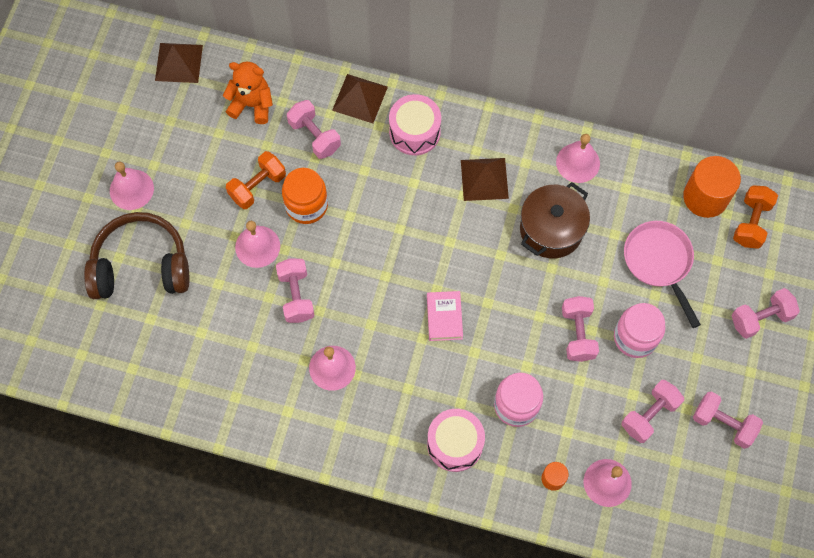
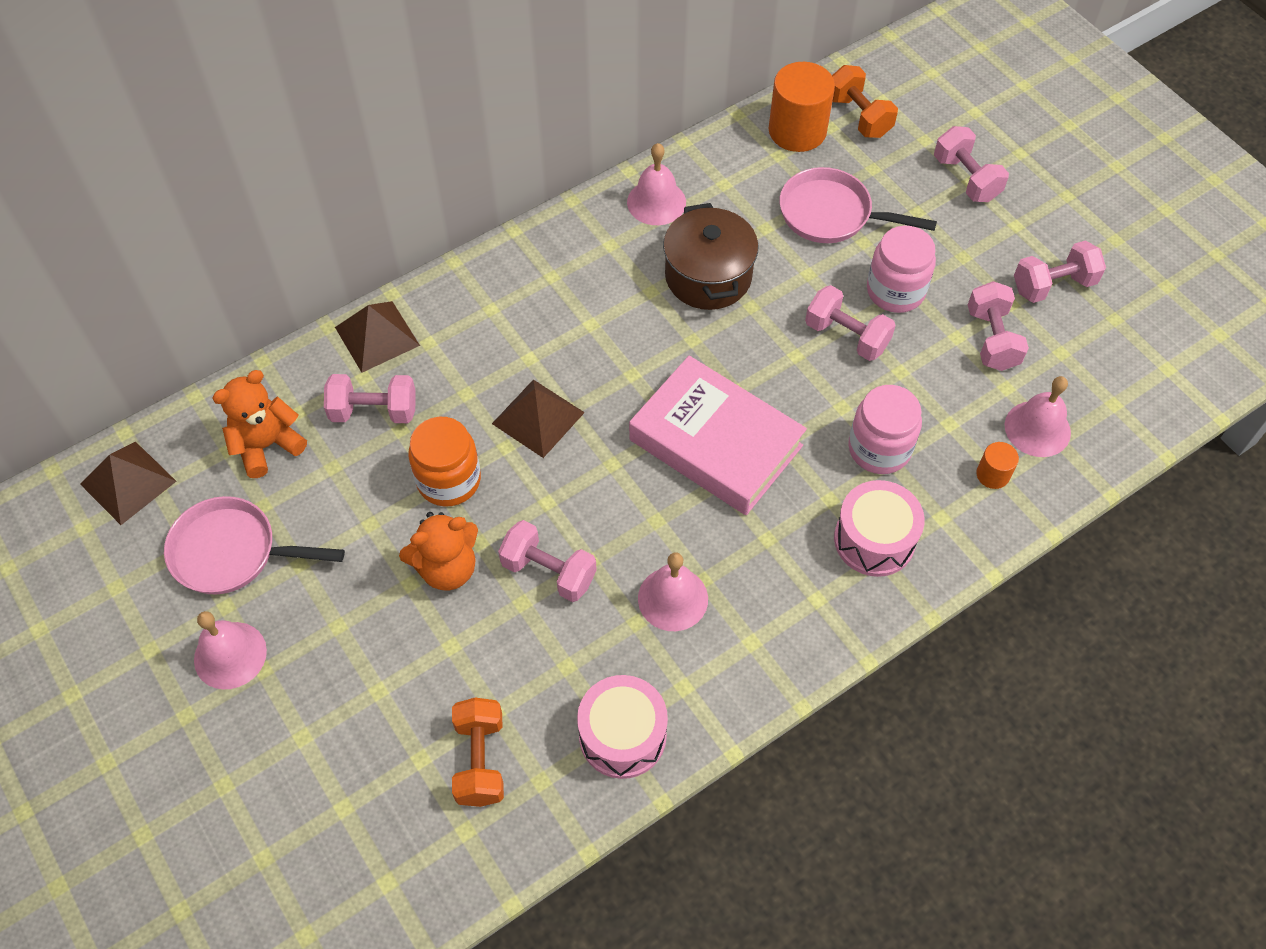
camera: 50 degrees left, 10 degrees down
(141, 266) = (341, 718): brown headphones -> none
(182, 142) = (232, 552): none -> pink pan
(257, 186) = (373, 513): orange dumbbell -> orange dumbbell (480, 760)
(257, 246) = (447, 568): pink bell -> orange teddy bear
(414, 132) = (472, 315): pink drum -> pink drum (622, 735)
(444, 317) = (715, 442): pink book -> pink book, size x2.10
(484, 179) = (591, 292): brown pyramid -> brown pyramid (538, 418)
(760, 318) = (966, 178): pink dumbbell -> pink dumbbell turned 45 degrees counterclockwise

